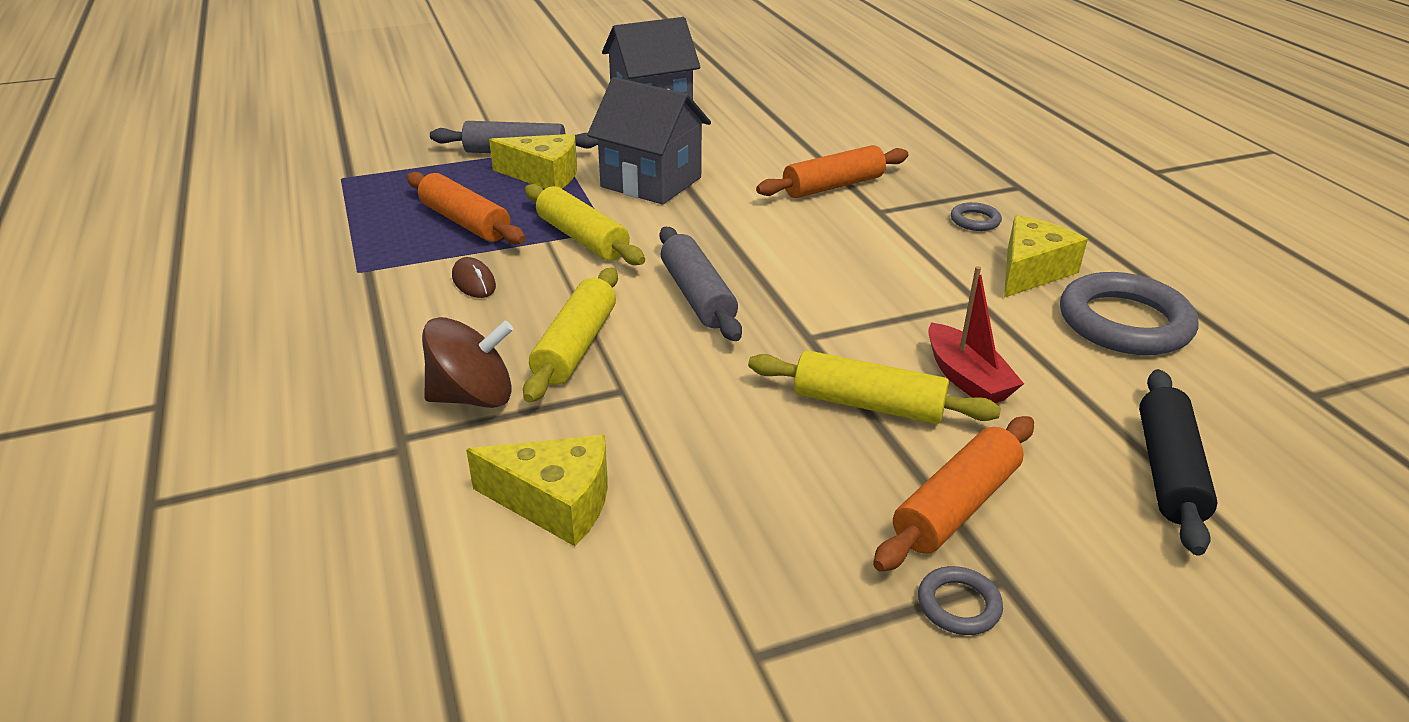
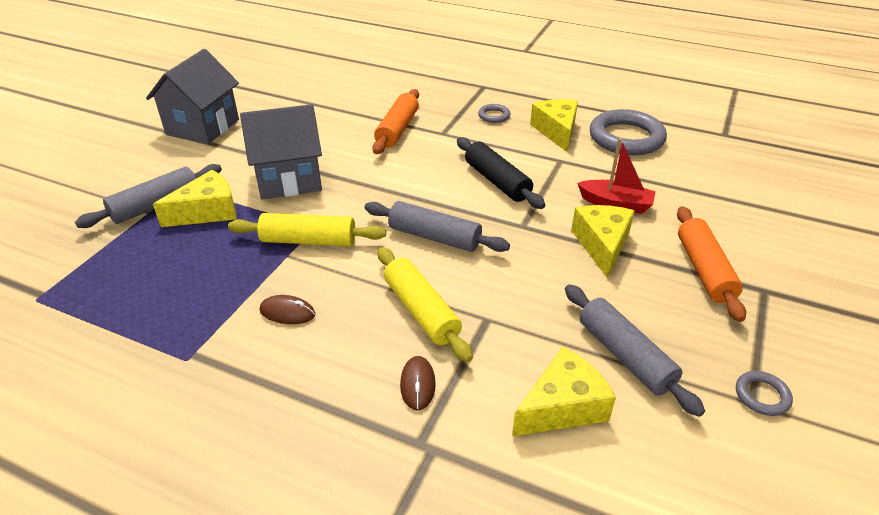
camera: 45 degrees left, 5 degrees up
(465, 222) = (207, 275): orange rolling pin -> none
(473, 397) = (417, 384): brown spinning top -> brown mouse
(696, 511) = (625, 356): none -> grey rolling pin
(868, 405) = (602, 245): yellow rolling pin -> yellow cheese
(958, 605) = (770, 314): grey ring -> grey ring (762, 396)
(1168, 471) = (736, 200): black rolling pin -> black rolling pin (497, 181)

